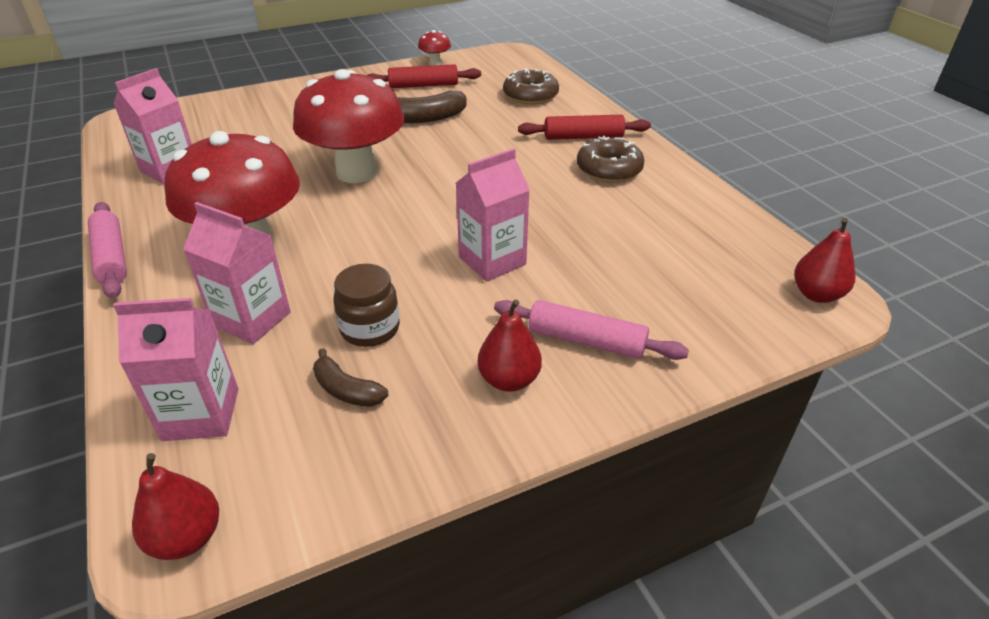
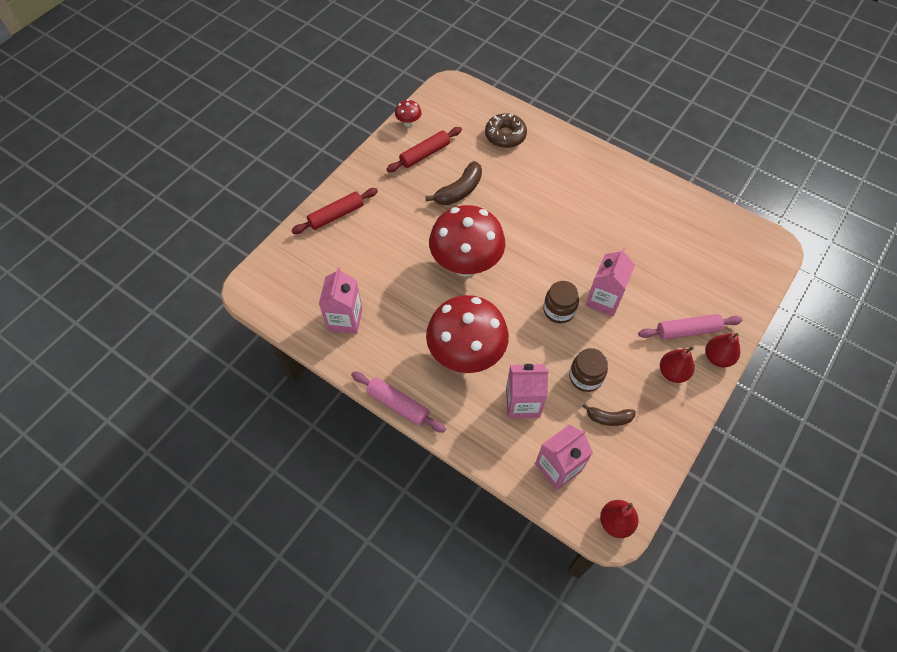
camera: 30 degrees left, 20 degrees up
(418, 249) = (559, 310): none -> brown jar
(583, 137) = (570, 167): red rolling pin -> red rolling pin (336, 215)
(609, 169) = (607, 192): brown donut -> none
(816, 294) = (765, 246): red pear -> red pear (717, 357)

